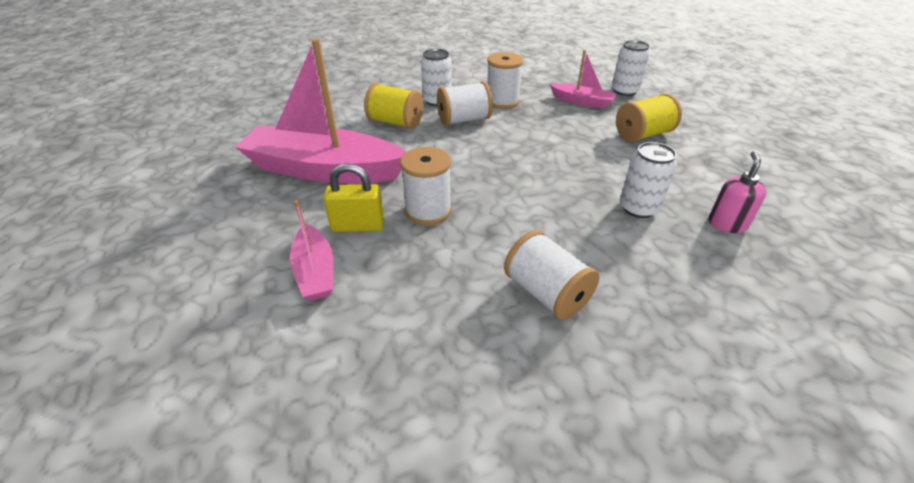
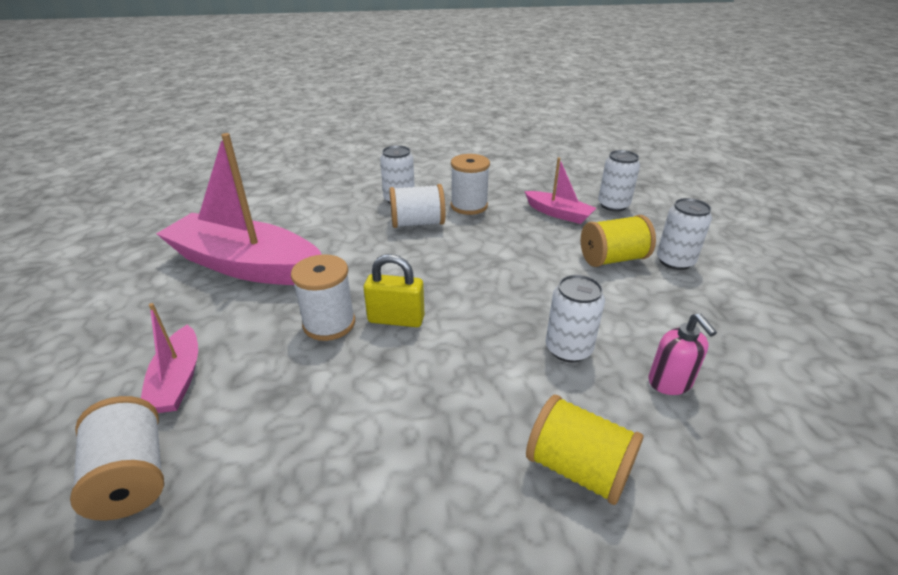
camera: 10 degrees right, 5 degrees down
(358, 226) = (248, 333): yellow padlock -> yellow padlock (396, 319)
(395, 122) = (344, 220): yellow spool -> yellow spool (578, 468)
(546, 293) = (412, 442): white spool -> white spool (132, 476)
(693, 132) = (675, 261): none -> white can
(727, 224) = (670, 383): pink soap dispenser -> pink soap dispenser turned 135 degrees clockwise

